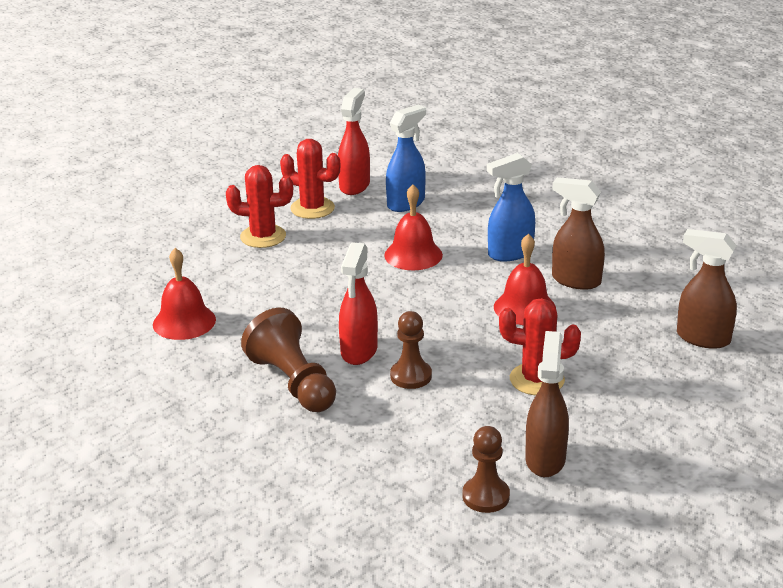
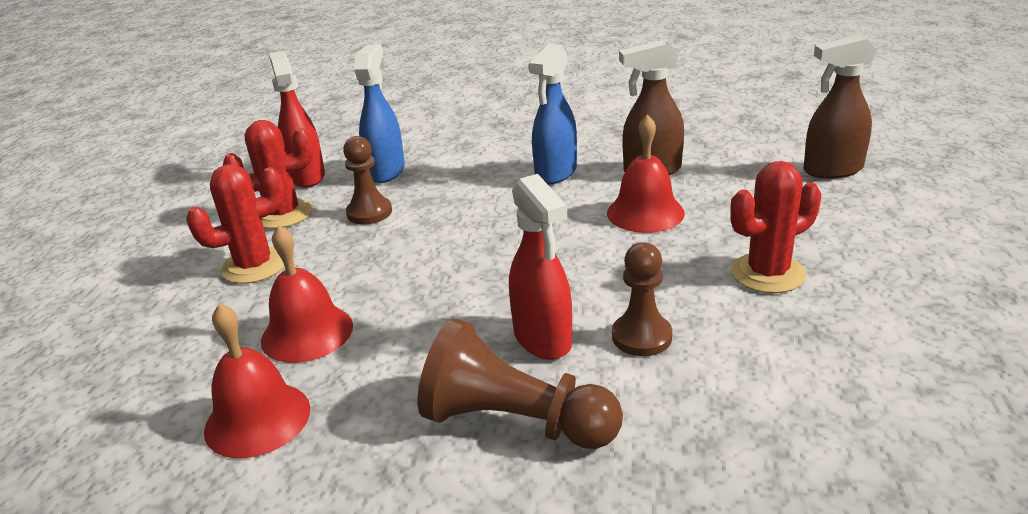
camera: 35 degrees left, 0 degrees up
(413, 255) = (461, 213): red bell -> red bell (307, 333)
(486, 496) = (941, 435): brown pawn -> brown pawn (369, 213)
(545, 459) = (916, 352): brown spray bottle -> none

